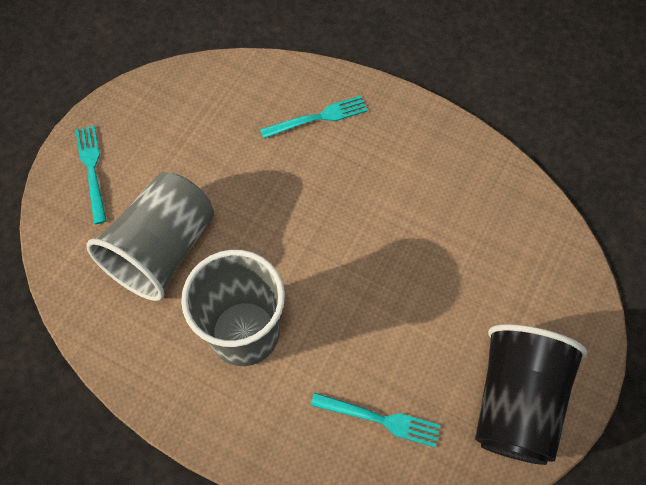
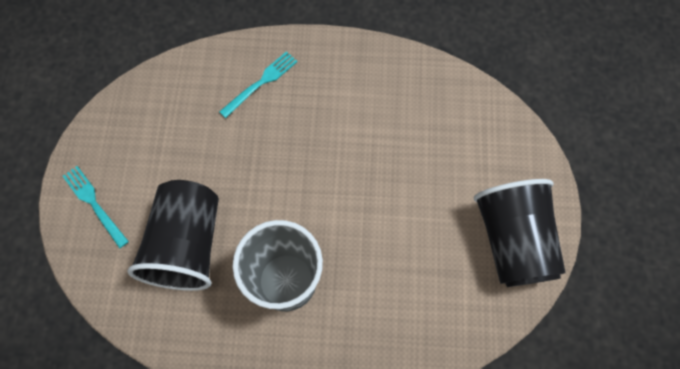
camera: 25 degrees left, 5 degrees up
(162, 250) = (187, 244): grey cup -> black cup
(381, 419) = (422, 299): turquoise fork -> none

